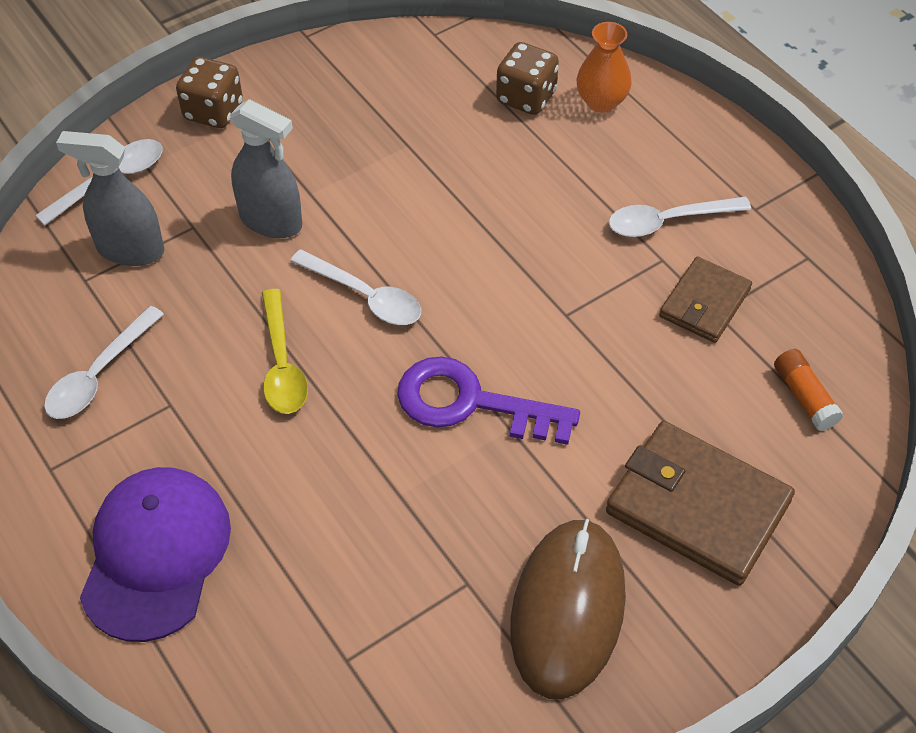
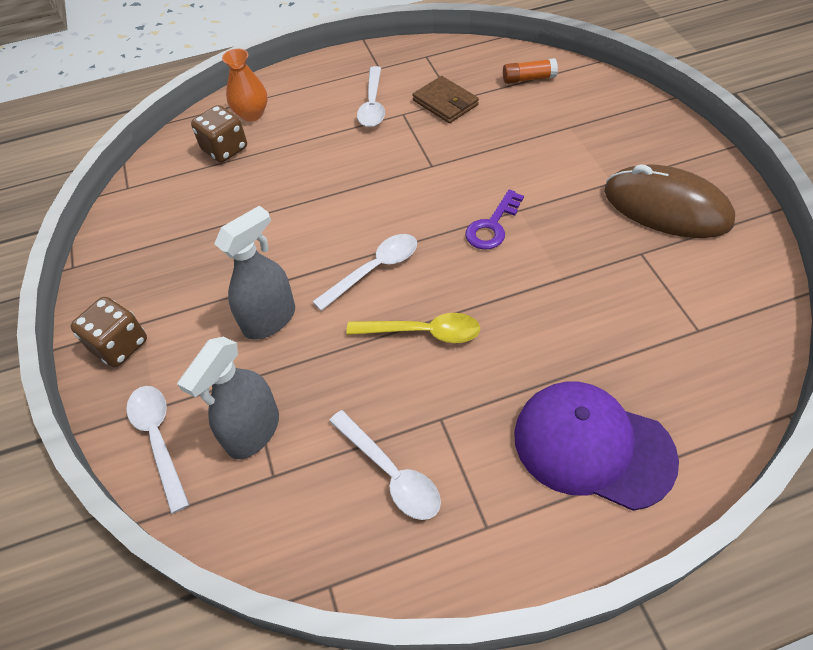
camera: 70 degrees left, 0 degrees up
(471, 403) = (492, 226): purple key -> purple key, size x0.64
(697, 506) = (598, 136): brown wallet -> none

